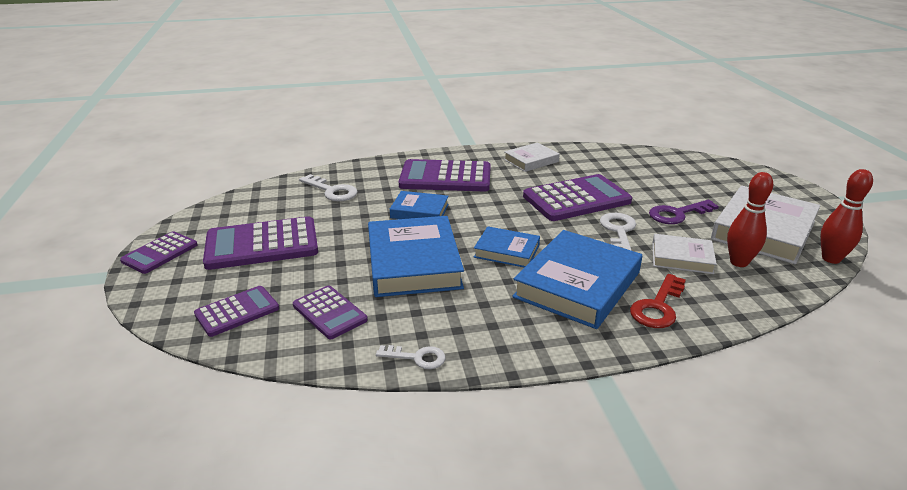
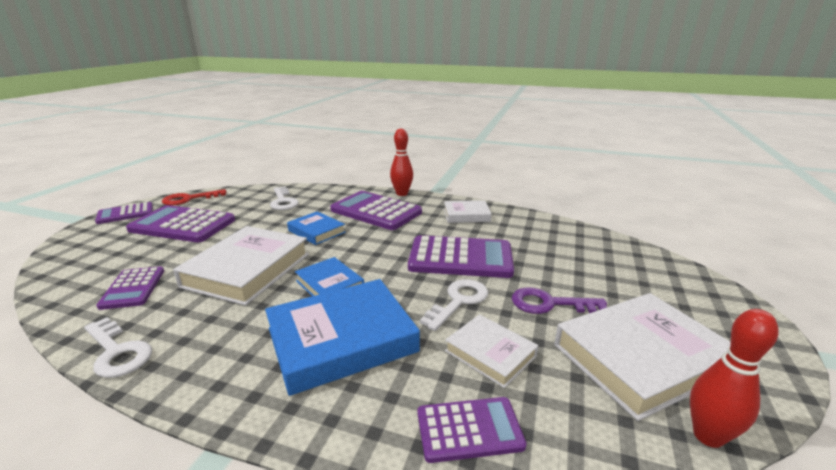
camera: 30 degrees right, 5 degrees down
(237, 311) = (90, 266): purple calculator -> purple calculator (469, 429)
(413, 263) = (247, 270): blue book -> white book
(417, 357) = (117, 352): white key -> white key, size x1.53
(658, 307) = (386, 399): red key -> red key (189, 199)
(739, 262) = (556, 386): red bowling pin -> red bowling pin (402, 194)

